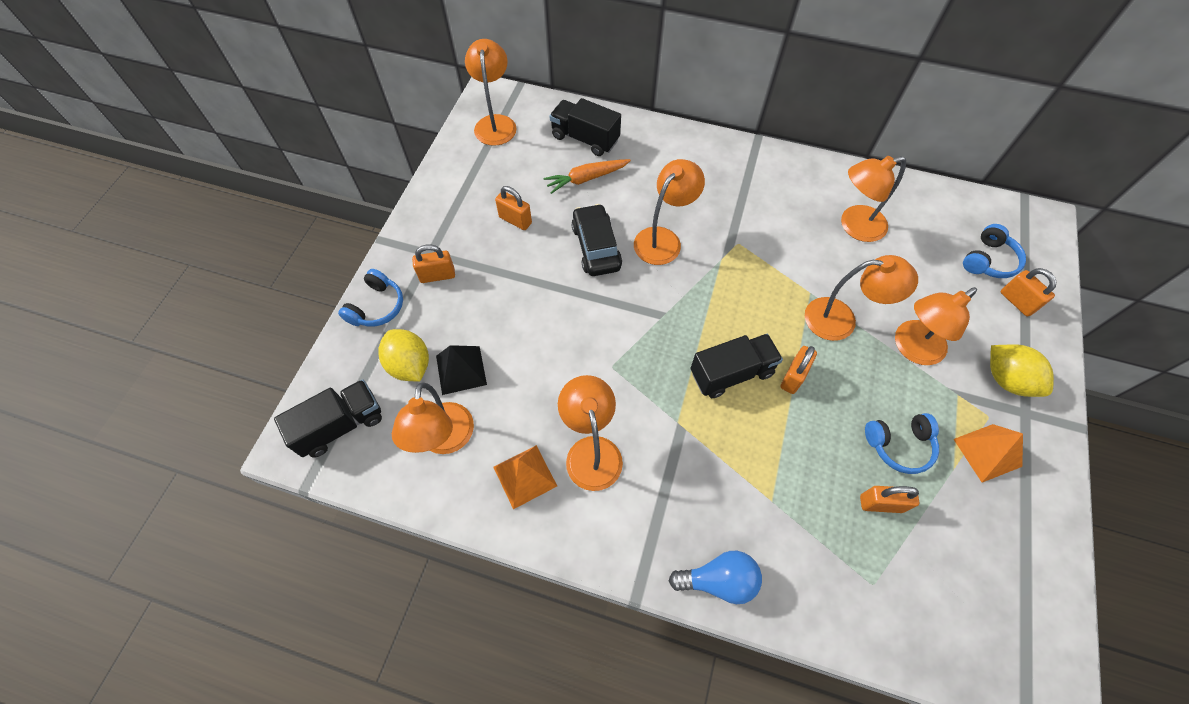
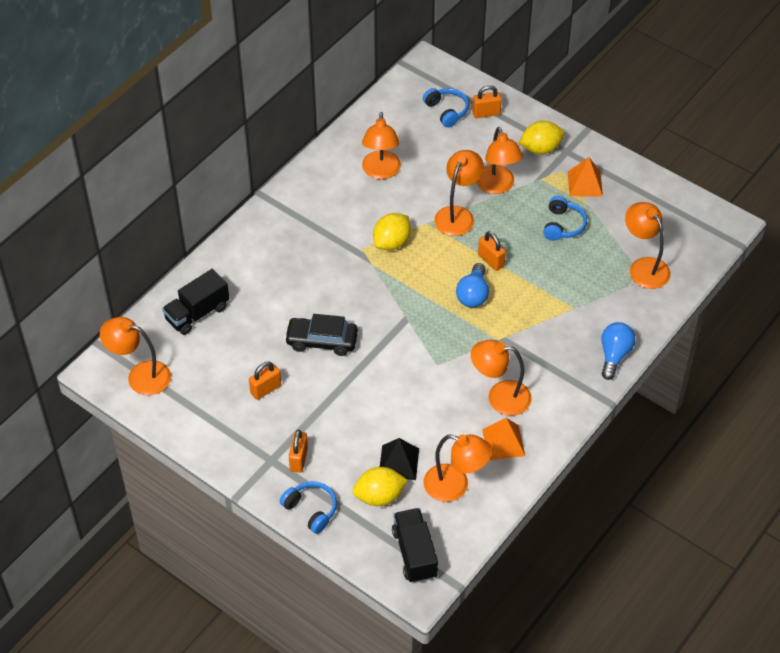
camera: 70 degrees left, 10 degrees down
(586, 179) = (245, 326): orange carrot -> none
(663, 239) = (335, 294): orange lamp -> orange lamp (644, 267)
(731, 373) = (473, 294): black truck -> blue light bulb
(761, 267) = (392, 242): none -> yellow lemon
(881, 504) = (597, 252): orange padlock -> none

